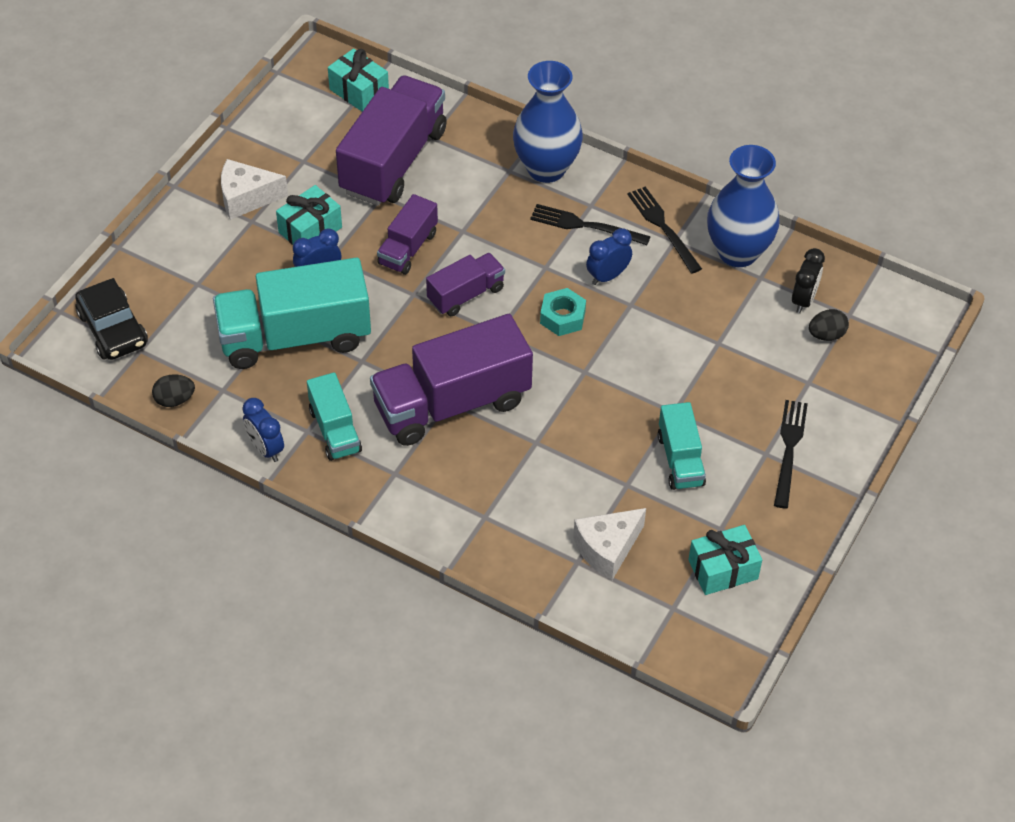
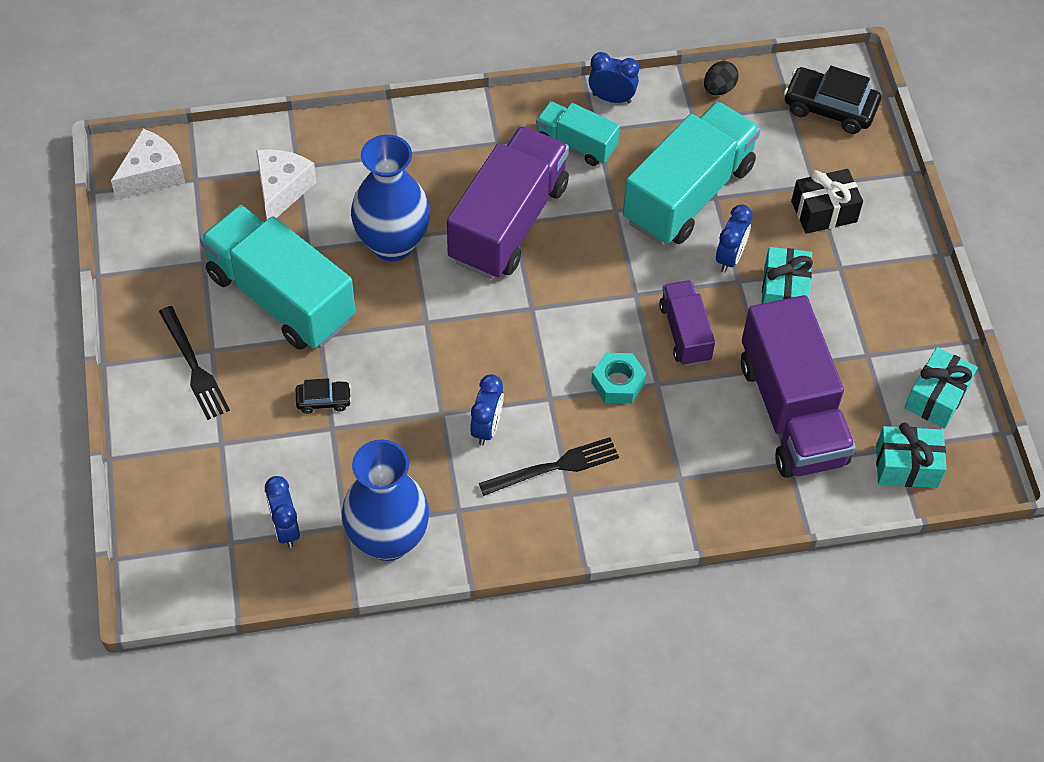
camera: 140 degrees right, 5 degrees up
(215, 262) = (824, 211): none -> black gift
(246, 198) = (870, 285): white cheese -> white cheese (152, 175)
(466, 294) = (592, 324): purple truck -> none
(546, 168) = (648, 506): blue vase -> blue vase (392, 243)
(562, 317) = (490, 359): turquoise nut -> turquoise nut (618, 383)
(663, 227) = (481, 517): black fork -> none
(680, 460) = (281, 297): turquoise truck -> turquoise truck, size x1.89
(709, 365) = (323, 400): none -> black car
(723, 569) = (177, 231): turquoise gift -> turquoise gift (936, 397)
(803, 300) = (285, 528): black clock -> blue clock
(826, 335) = (237, 504): black egg -> none

